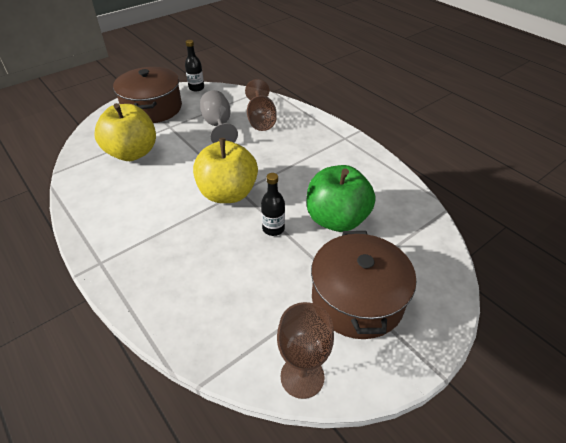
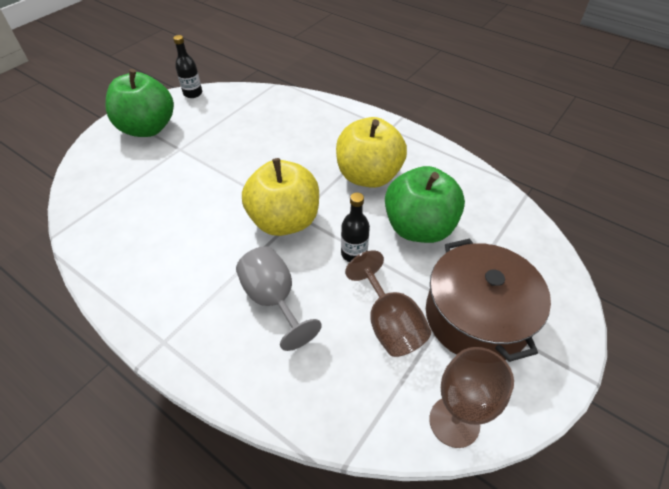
camera: 15 degrees left, 5 degrees up
(132, 153) = (146, 191): yellow apple -> yellow apple (368, 176)
(152, 108) = (148, 128): brown pot -> green apple
(218, 126) = (239, 138): grey goblet -> grey goblet (274, 300)
(261, 120) = (287, 122): brown goblet -> brown goblet (389, 323)

